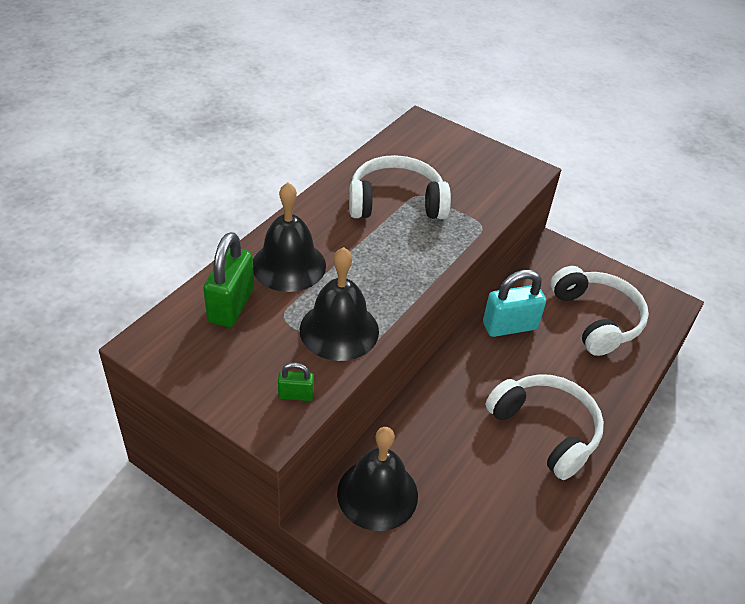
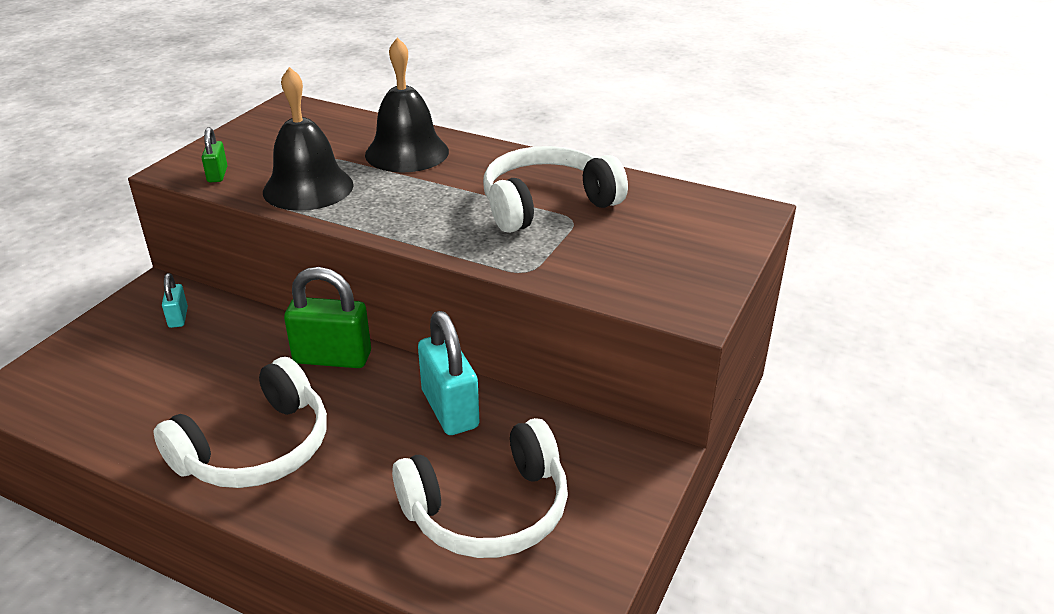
camera: 85 degrees right, 10 degrees down
(231, 305) = (340, 132): green padlock -> green padlock (332, 358)
(377, 494) = (178, 317): black bell -> turquoise padlock
(396, 202) = (547, 204): white headphones -> white headphones turned 105 degrees counterclockwise

